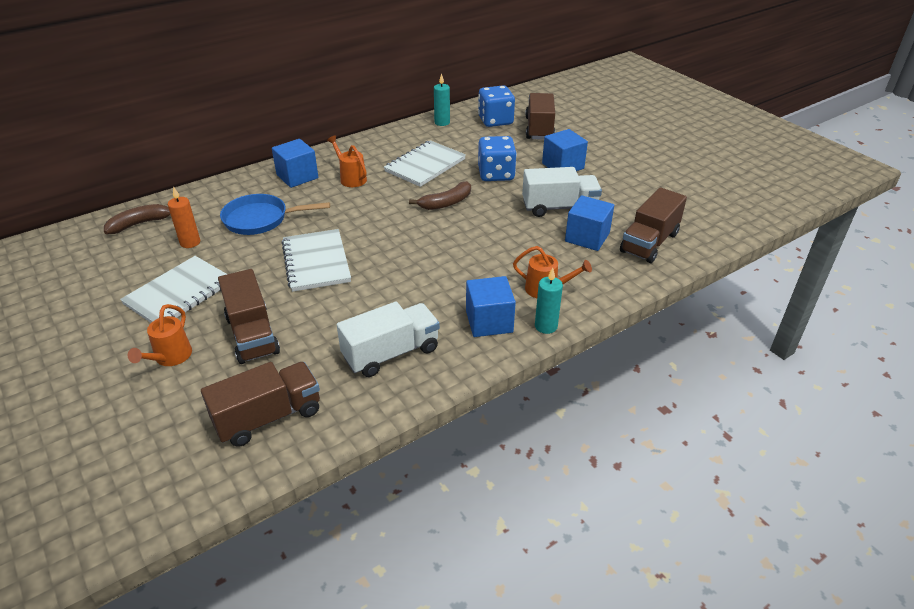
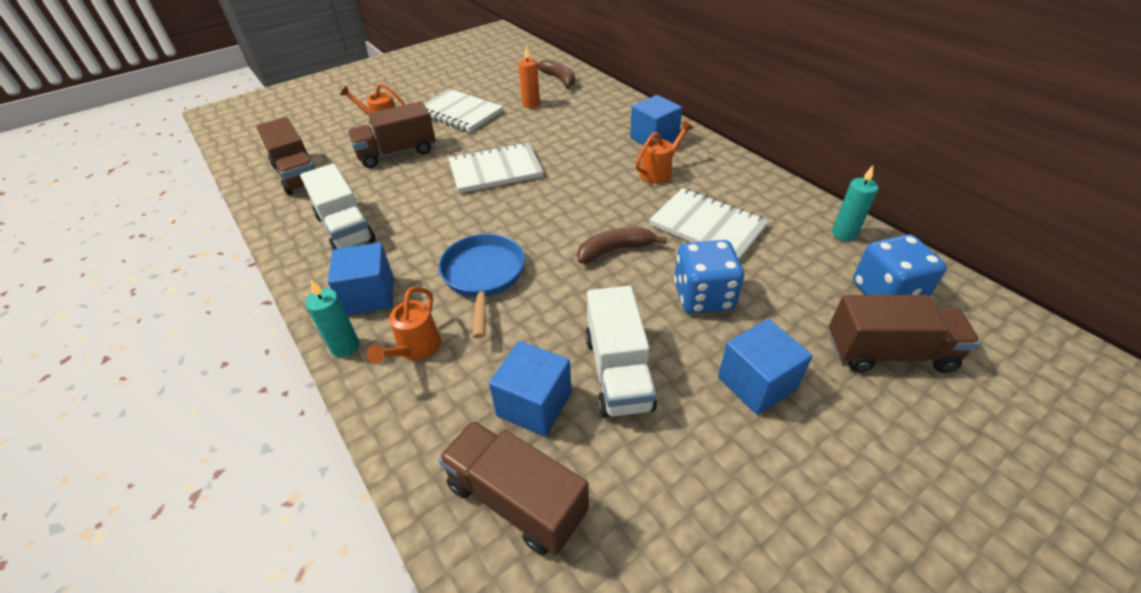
camera: 90 degrees right, 5 degrees up
(261, 219) = (569, 130): blue pan -> blue pan (483, 277)
(446, 203) = (615, 250): brown banana -> brown banana turned 105 degrees clockwise

